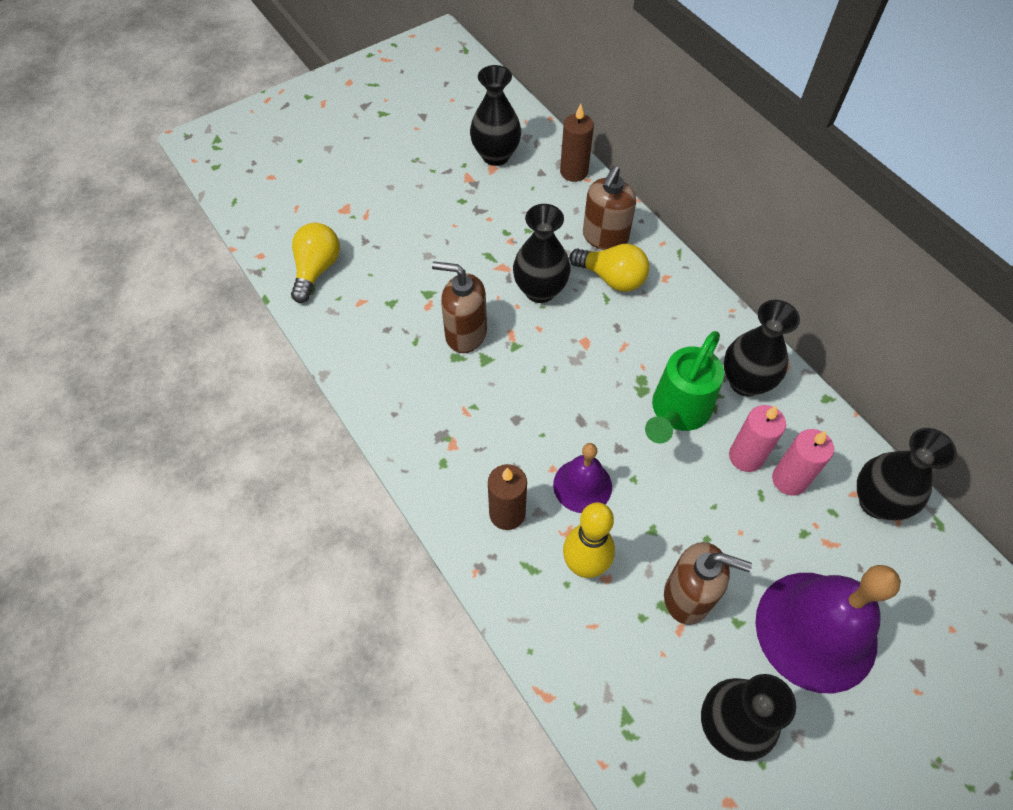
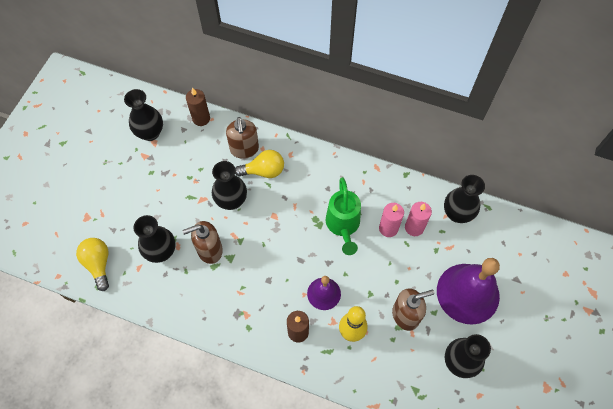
camera: 35 degrees left, 5 degrees up
(745, 382) = (364, 189): black vase -> black vase (161, 252)

